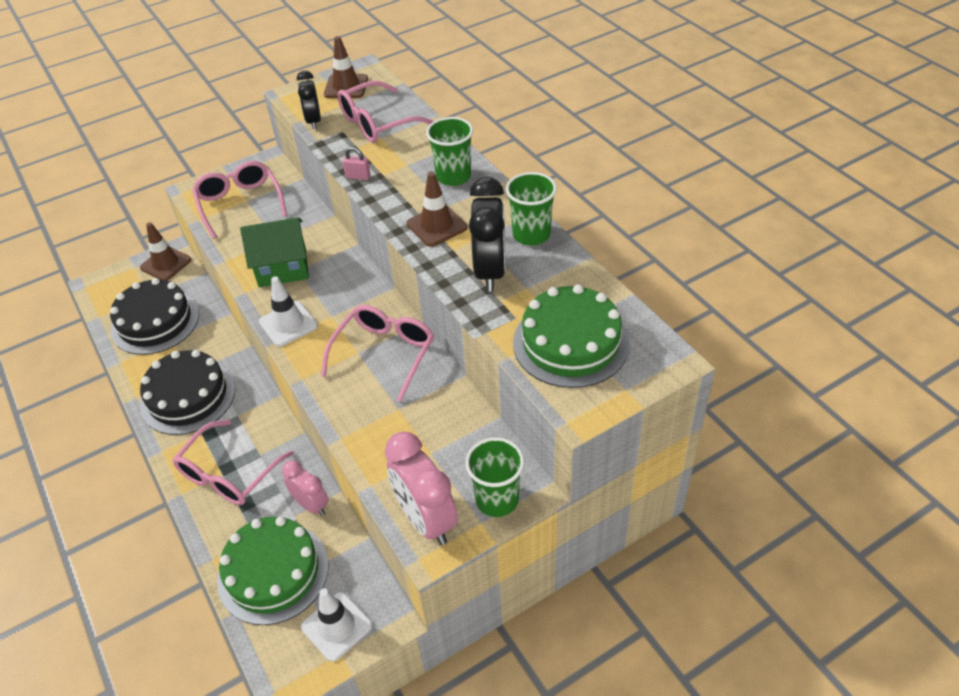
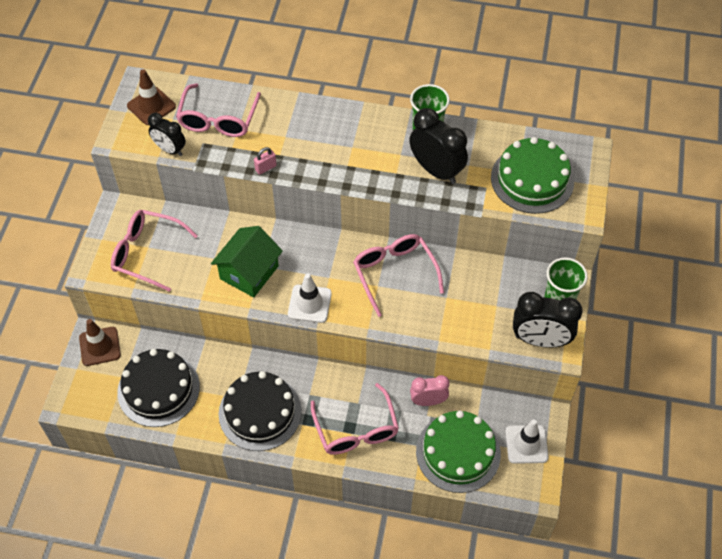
camera: 50 degrees left, 10 degrees up
(426, 519) = (540, 340): pink clock -> black clock
(437, 226) = (365, 165): brown traffic cone -> none
(453, 176) = (327, 124): green cup -> none

